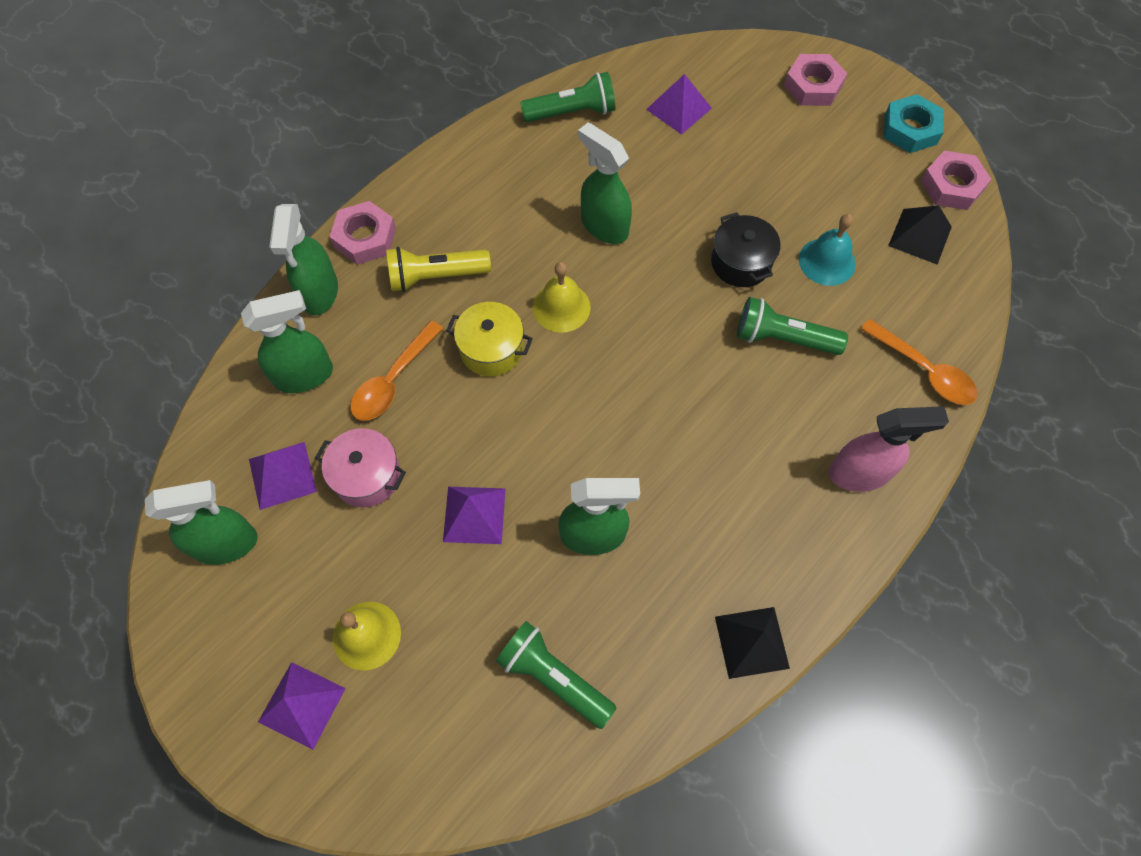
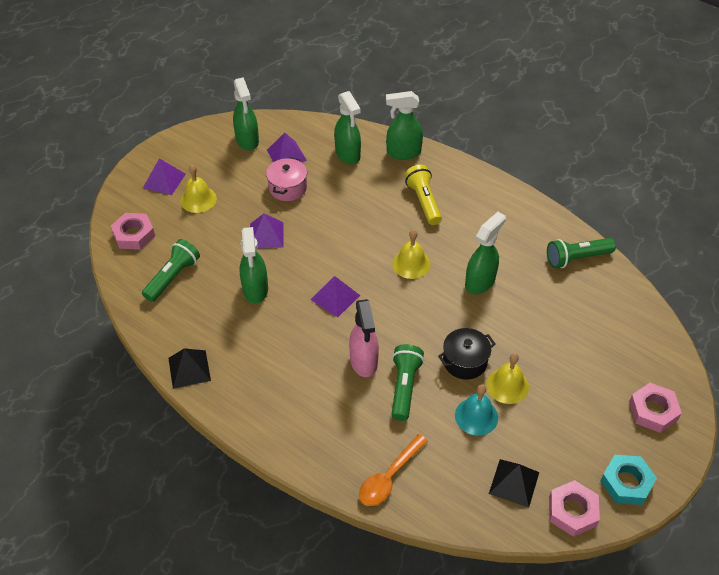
camera: 85 degrees right, 15 degrees down
(365, 238) = (446, 166): pink nut -> pink nut (134, 235)
(393, 380) = (348, 191): orange spoon -> none
(491, 349) = (375, 232): yellow pot -> none
(572, 112) = (576, 258): green flashlight -> green flashlight turned 90 degrees clockwise
(678, 108) = (600, 320): purple pyramid -> purple pyramid (335, 297)
(779, 221) = (507, 385): none -> yellow bell
(859, 473) = (303, 431): pink spray bottle -> pink spray bottle (364, 362)

